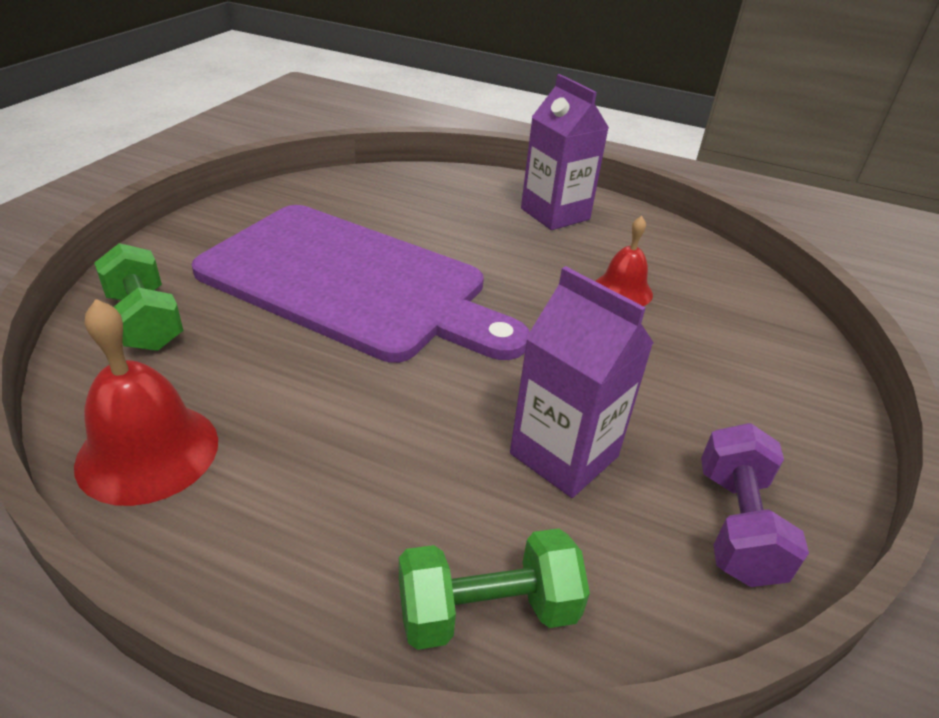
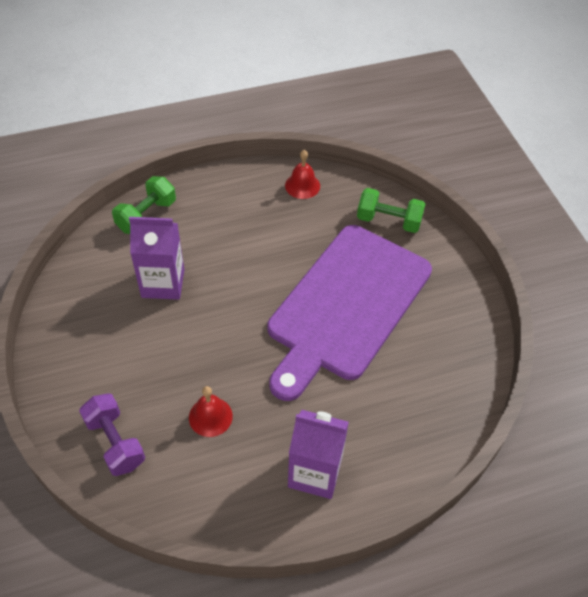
camera: 140 degrees right, 15 degrees up
(148, 452) = (302, 185): red bell -> red bell, size x0.63
(351, 283) = (346, 305): purple cutting board -> purple cutting board turned 45 degrees counterclockwise
(736, 525) = (78, 299): purple dumbbell -> purple dumbbell (115, 442)

